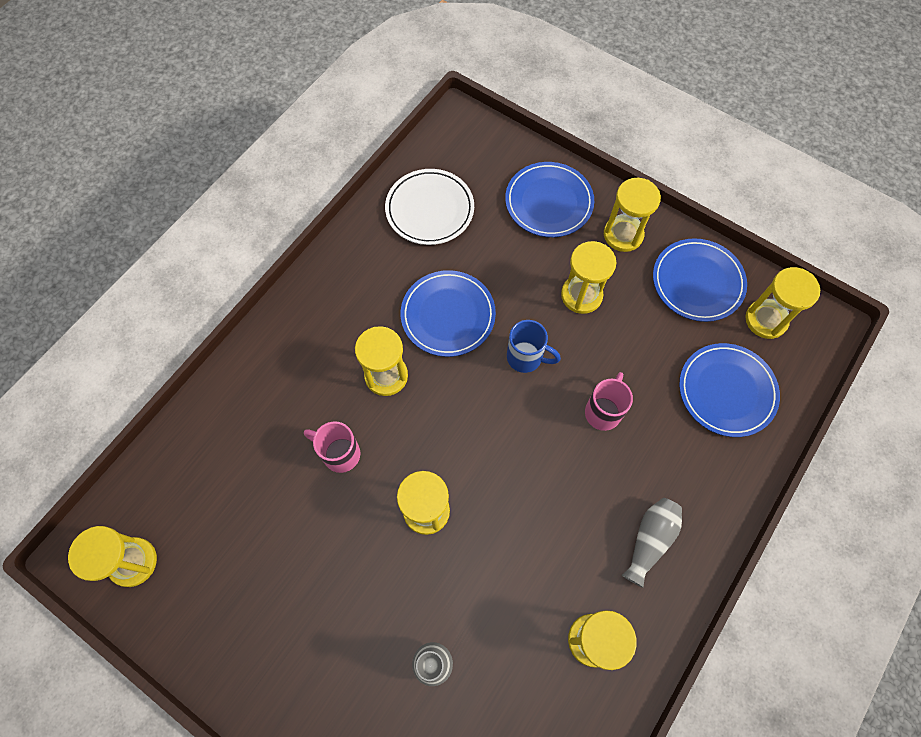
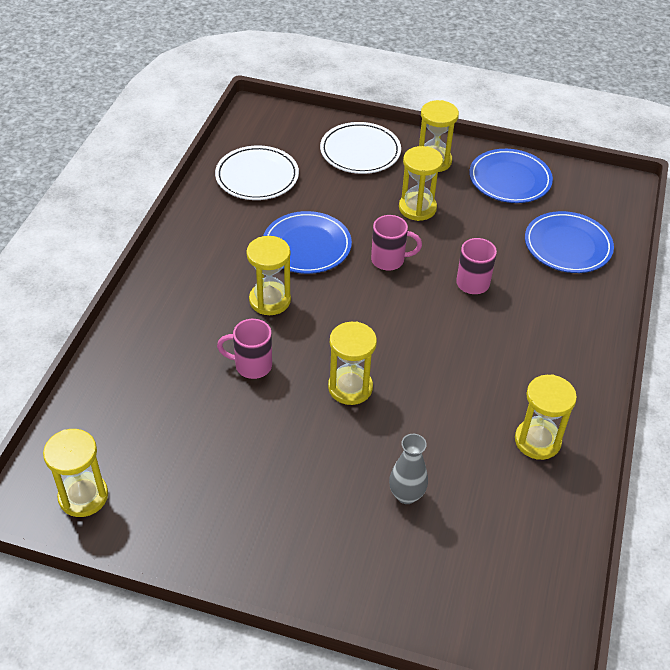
camera: 20 degrees left, 20 degrees down
(526, 357) = (389, 260): blue mug -> pink mug
(548, 202) = (360, 151): blue plate -> white plate
(649, 540) = (553, 360): grey vase -> none
(766, 320) = (576, 193): yellow hourglass -> none

